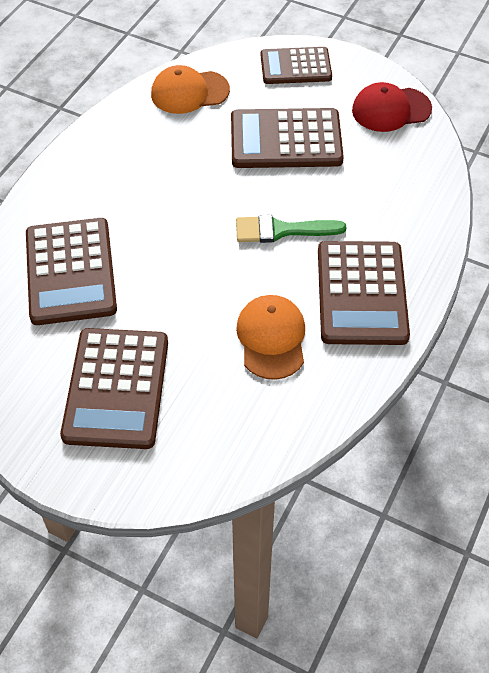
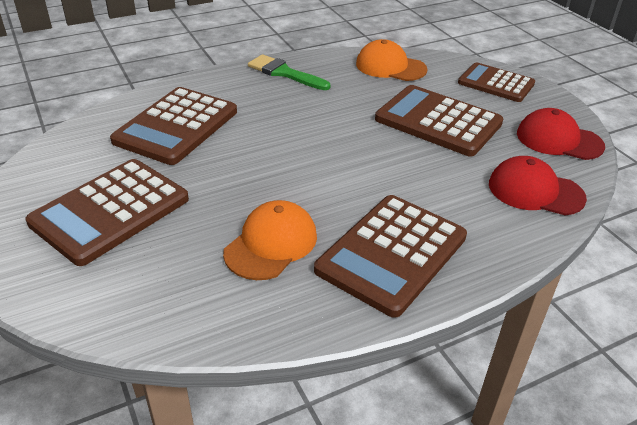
camera: 35 degrees right, 15 degrees down
(282, 230) = (368, 175): green brush -> green brush (284, 73)
(411, 175) = (535, 191): none -> red cap

